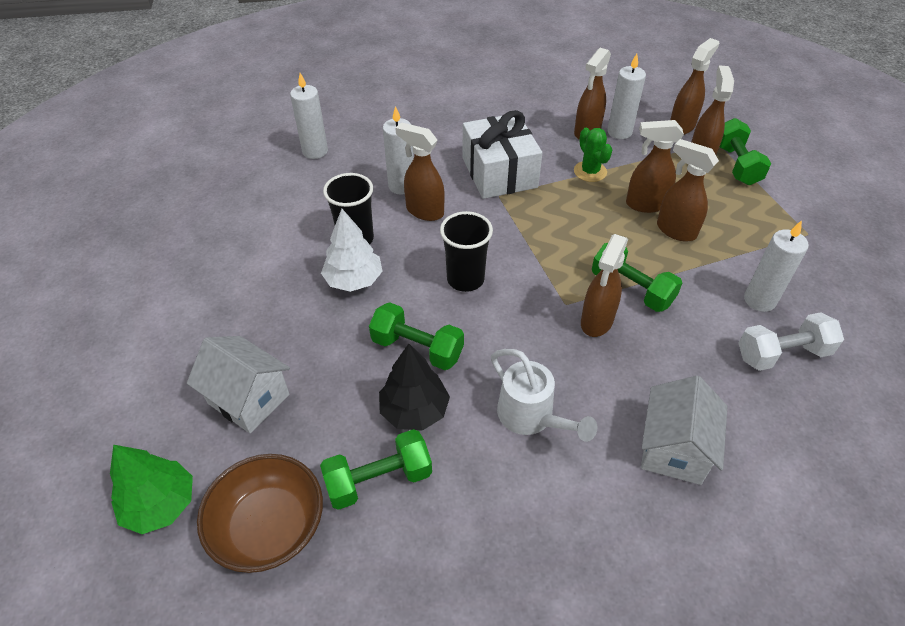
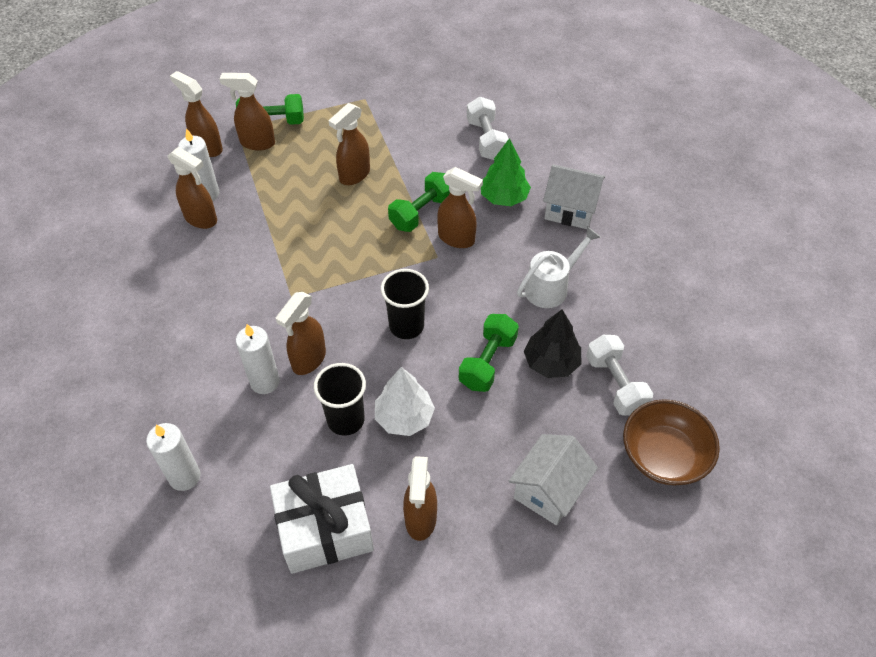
camera: 90 degrees left, 5 degrees up
(161, 504) = (658, 542): green tree -> green tree (504, 197)
(379, 480) = (615, 384): green dumbbell -> white dumbbell
(499, 173) = (256, 295): white gift -> white gift (325, 529)
(590, 171) = (265, 223): green cactus -> none
(645, 204) = (318, 190): brown spray bottle -> brown spray bottle (420, 519)
(759, 300) = (435, 140): white candle -> none

